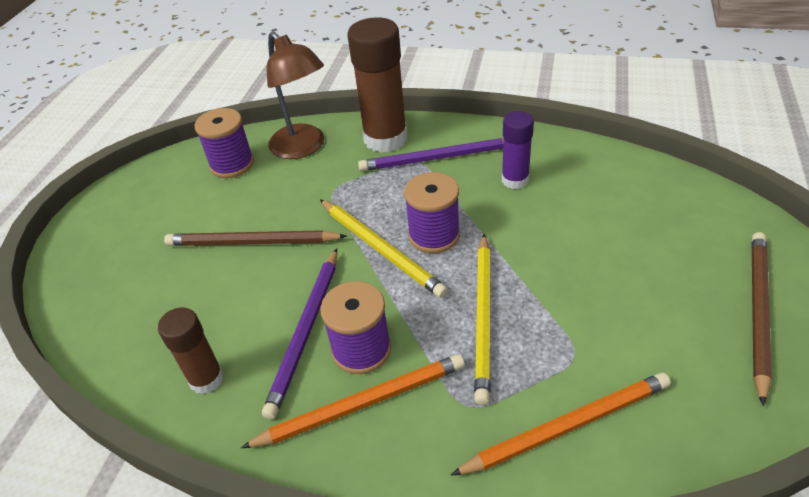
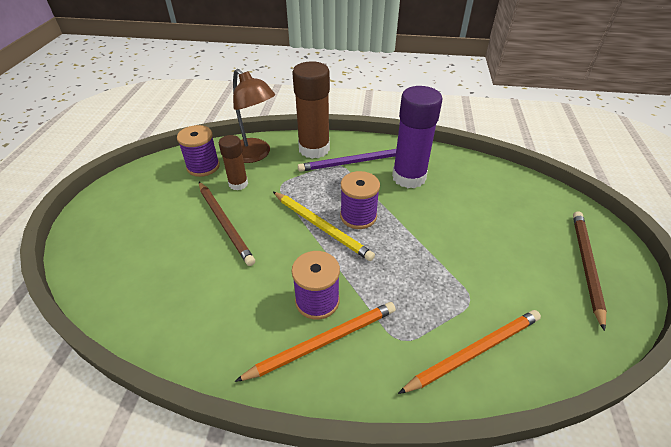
camera: 10 degrees left, 0 degrees up
(206, 379) = (200, 328): brown glue stick -> brown glue stick (238, 184)
(252, 242) = (225, 223): brown pencil -> brown pencil turned 120 degrees counterclockwise
(306, 332) = (274, 289): purple pencil -> none
(483, 317) = (402, 274): yellow pencil -> none
(515, 180) = (409, 177): purple glue stick -> purple glue stick, size x1.78

